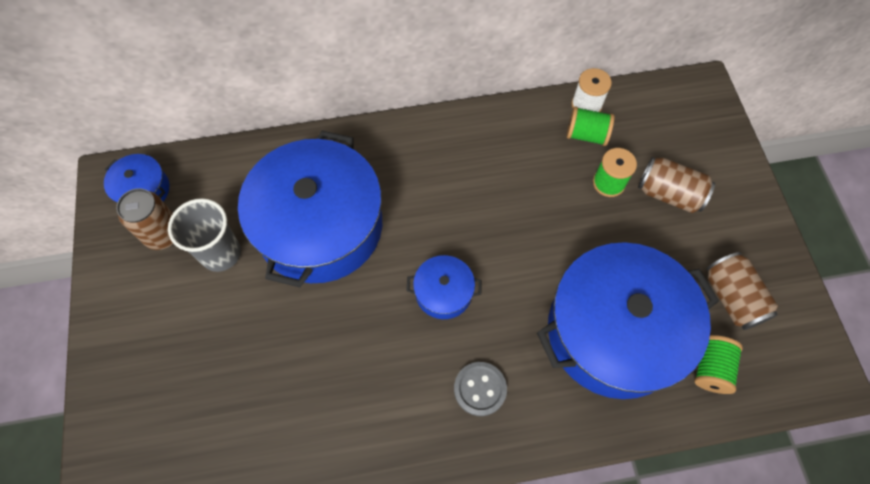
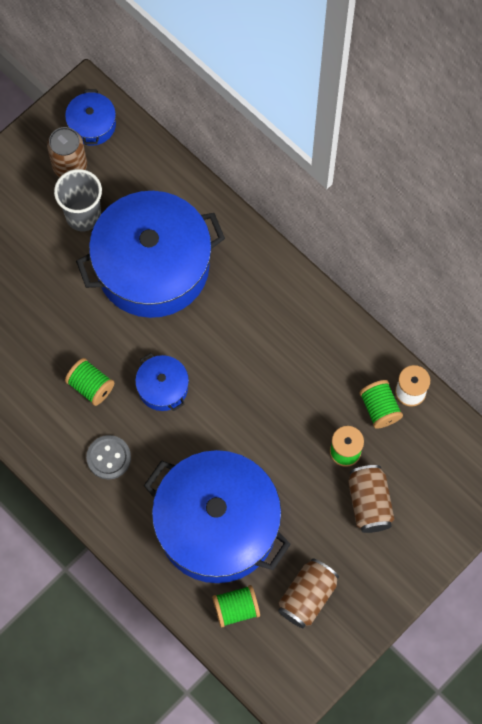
camera: 55 degrees right, 5 degrees up
(394, 358) = (91, 386): none -> green spool

